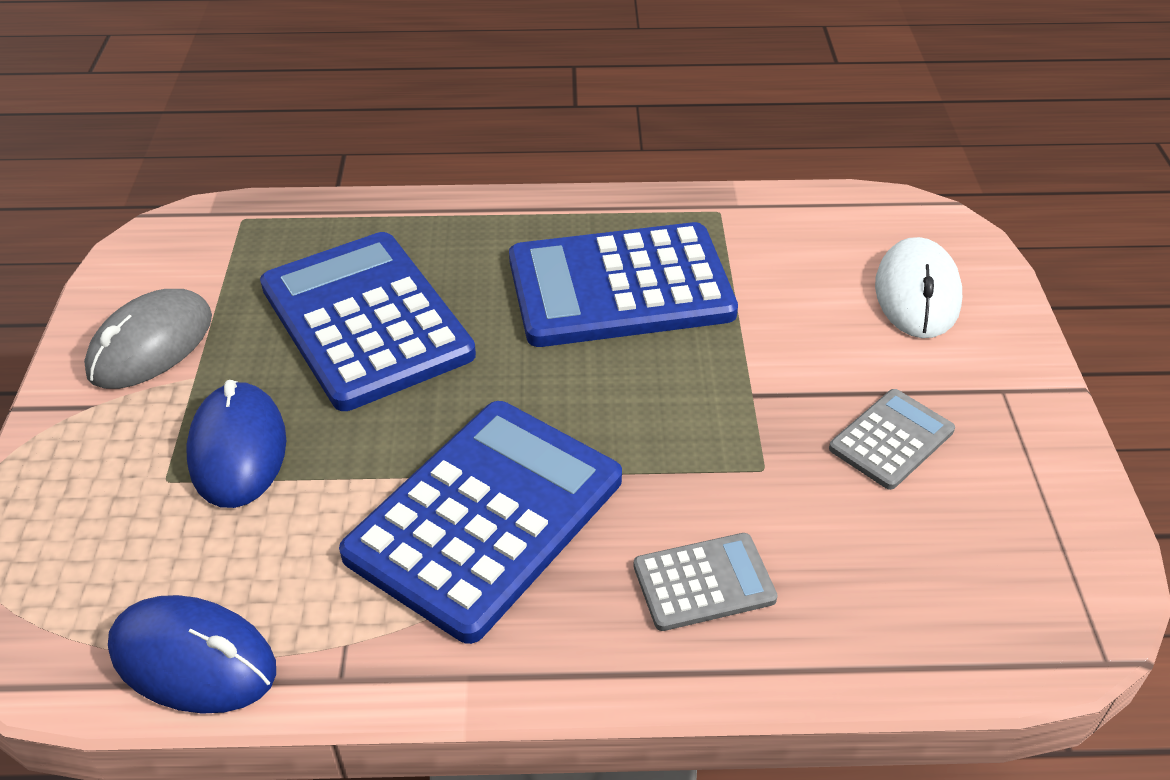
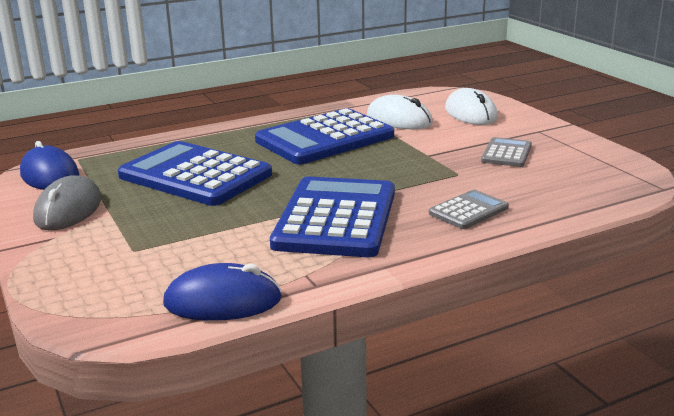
camera: 25 degrees left, 20 degrees down
(238, 449) = (167, 230): blue mouse -> blue mouse (50, 175)
(778, 272) = (399, 119): none -> white mouse

